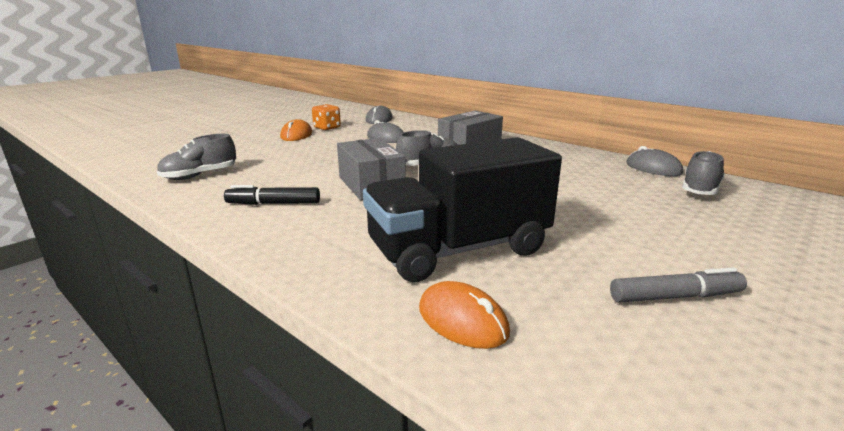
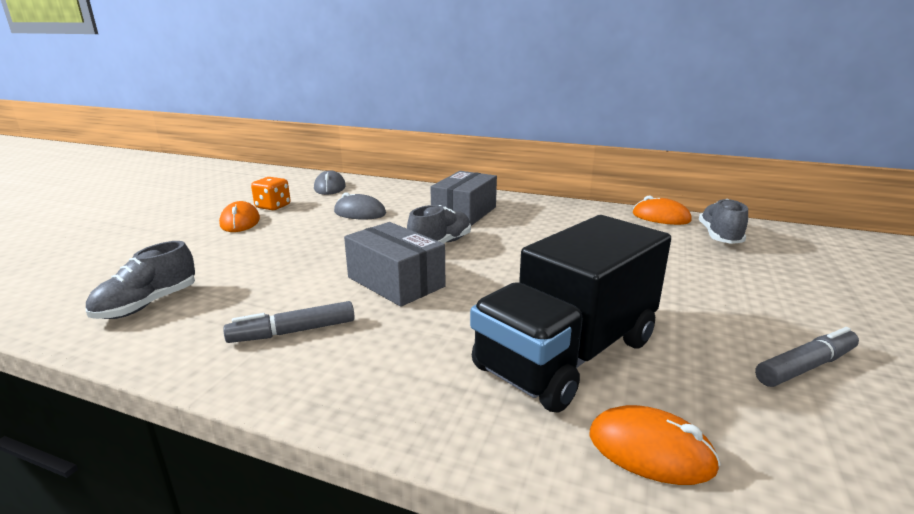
camera: 20 degrees left, 0 degrees up
(274, 204) = (293, 332): black marker -> grey marker
(653, 168) = (661, 217): grey mouse -> orange mouse

